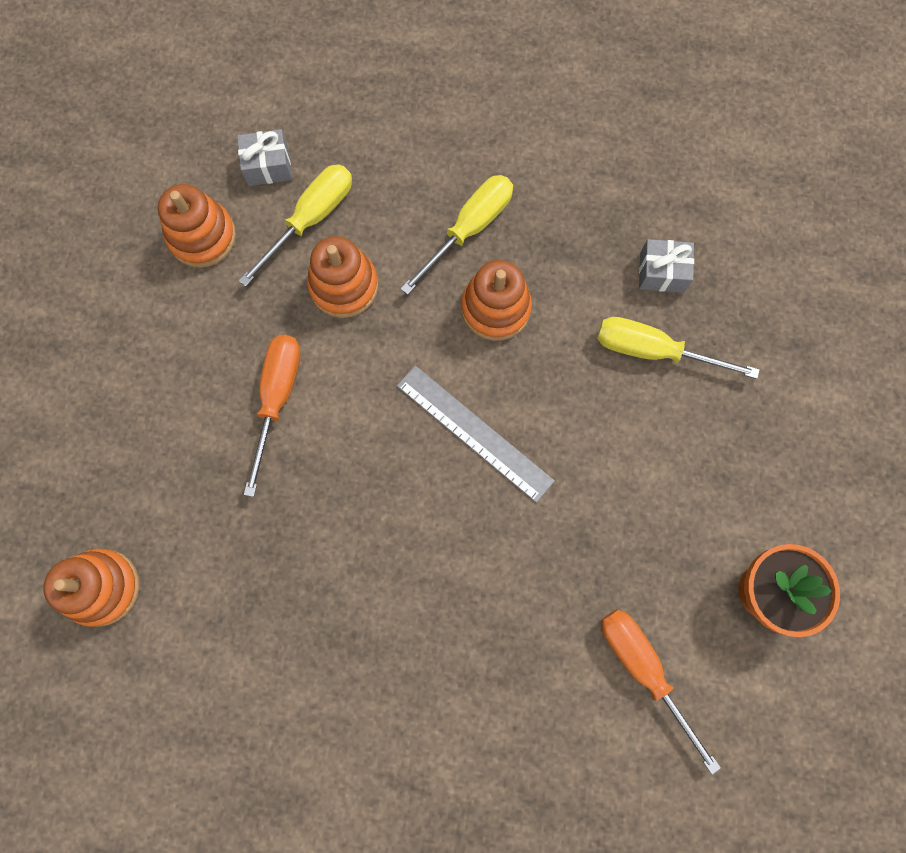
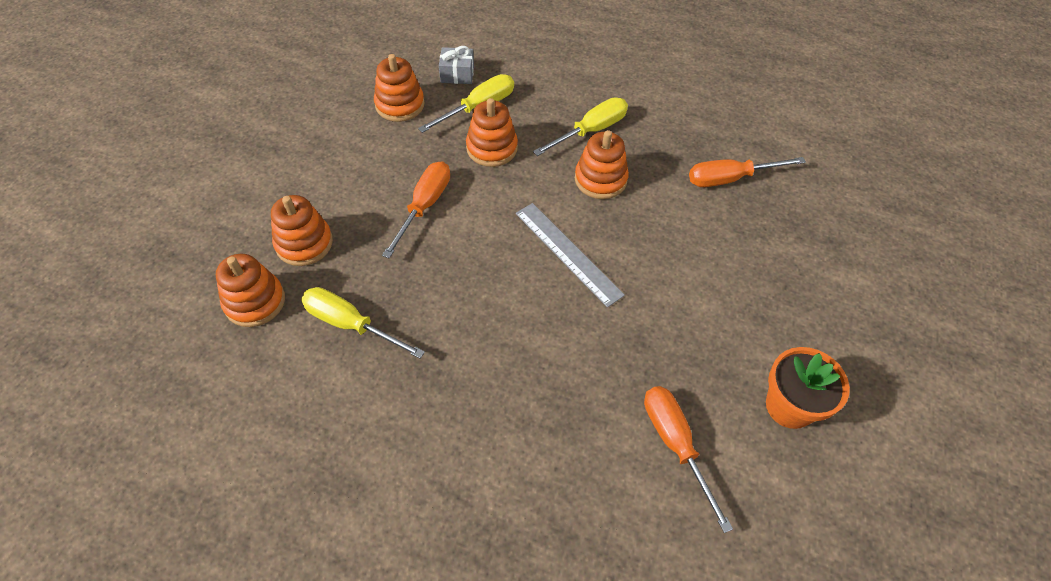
camera: 10 degrees right, 20 degrees down
(138, 488) = (304, 243): none -> orange stacking toy
(653, 351) = (717, 225): yellow screwdriver -> yellow screwdriver (350, 324)
(661, 272) = (730, 179): grey gift -> orange screwdriver

